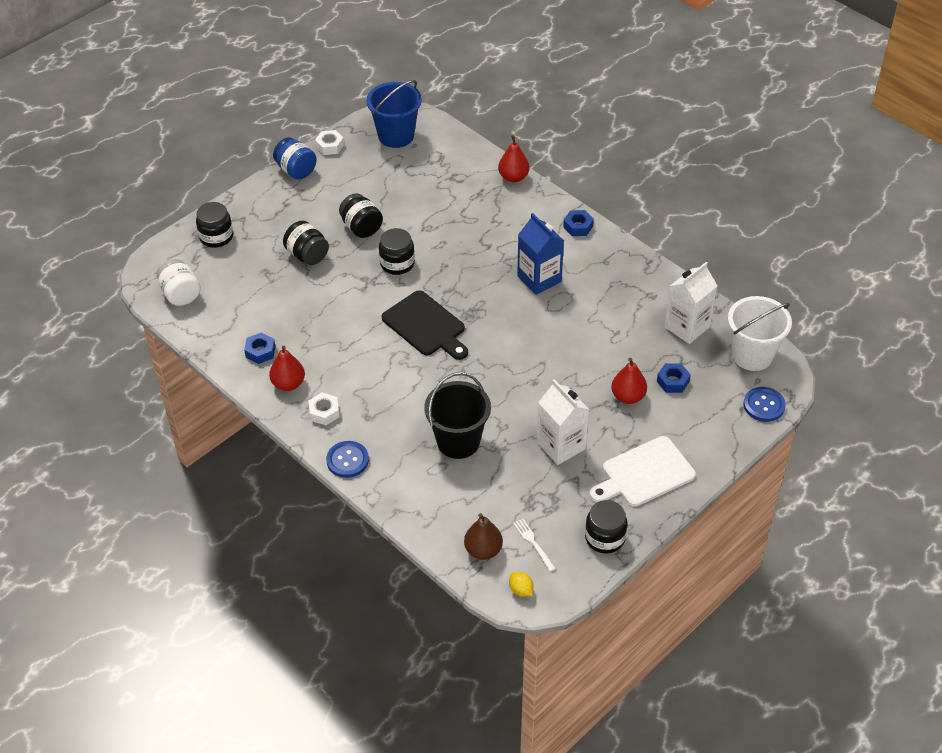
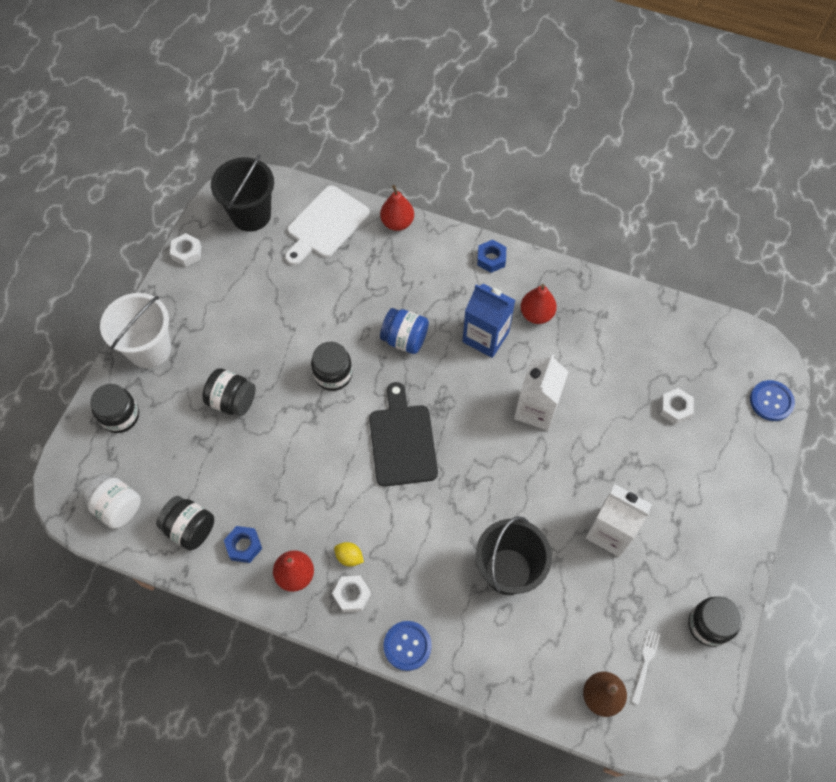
camera: 25 degrees left, 15 degrees up
(296, 170) = (165, 297): blue jar -> blue jar (404, 339)
(361, 227) = (272, 343): black jar -> black jar (190, 528)
(396, 136) = (251, 215): blue bucket -> black bucket
(426, 326) = (402, 440): black cutting board -> black cutting board turned 120 degrees counterclockwise
(521, 590) = (663, 728): yellow lemon -> yellow lemon (349, 557)
(533, 543) = (645, 664): white fork -> white fork turned 75 degrees clockwise
(628, 396) = (643, 444): red pear -> red pear (536, 314)
(644, 474) = (705, 530): white cutting board -> white cutting board (325, 225)
(673, 381) = (675, 408): blue nut -> white nut
(687, 327) = (654, 338): white carton -> white carton (536, 409)
(752, 355) = (730, 347): white bucket -> white bucket (149, 349)

